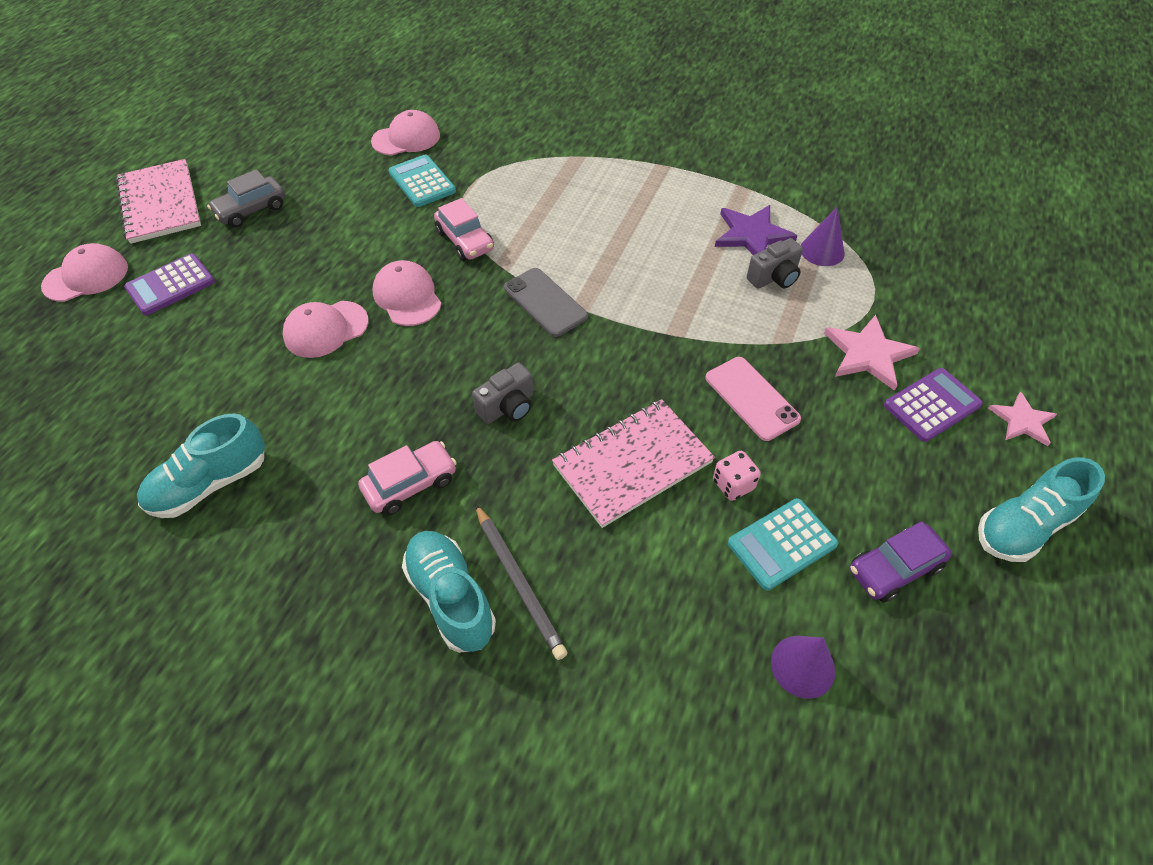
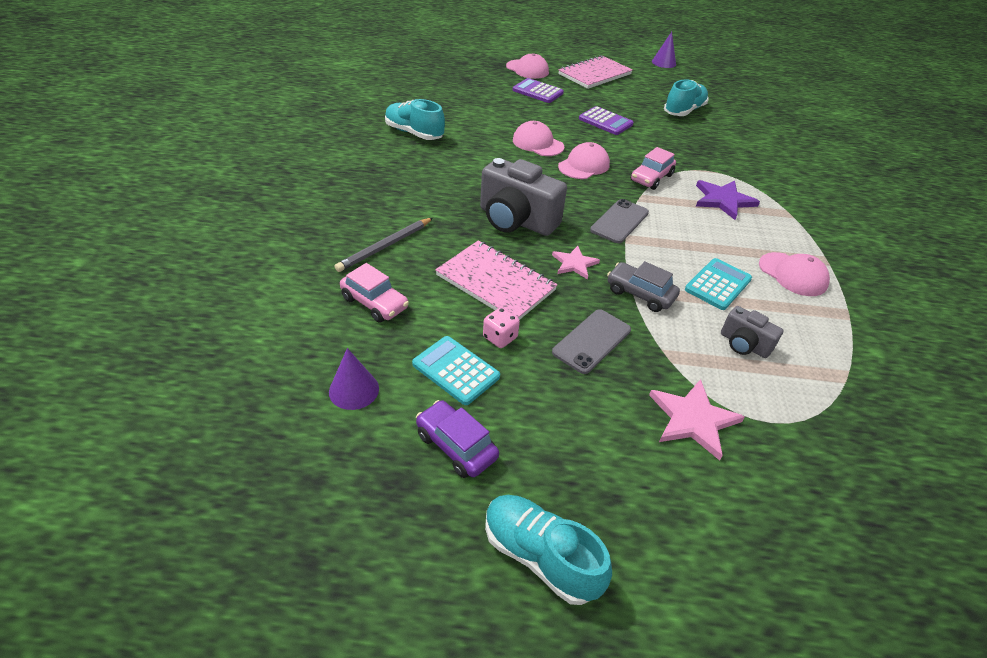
camera: 70 degrees right, 10 degrees down
(251, 210) = (613, 100): grey car -> grey car (640, 294)
(406, 138) = (729, 137): pink cap -> pink cap (793, 274)
(410, 484) = (439, 194): pink car -> pink car (374, 303)
(422, 182) = (692, 151): turquoise calculator -> turquoise calculator (718, 284)
(450, 598) = (367, 223): turquoise shoe -> turquoise shoe (684, 111)
(508, 407) = (516, 220): grey camera -> grey camera, size x1.93
(751, 398) = (592, 341): pink phone -> grey phone
(752, 235) = (787, 325): purple star -> purple star (723, 200)
(822, 251) = (809, 377): purple cone -> purple cone (663, 63)
(932, 405) = (657, 474): purple calculator -> purple calculator (605, 121)
(1022, 421) = (682, 562): pink star -> pink star (574, 264)

